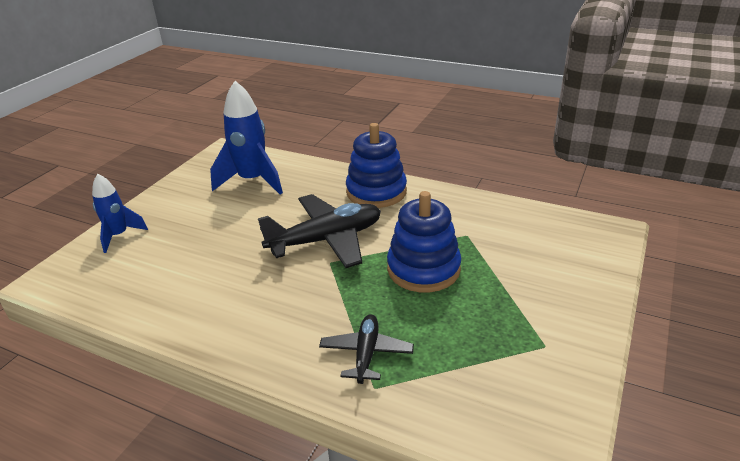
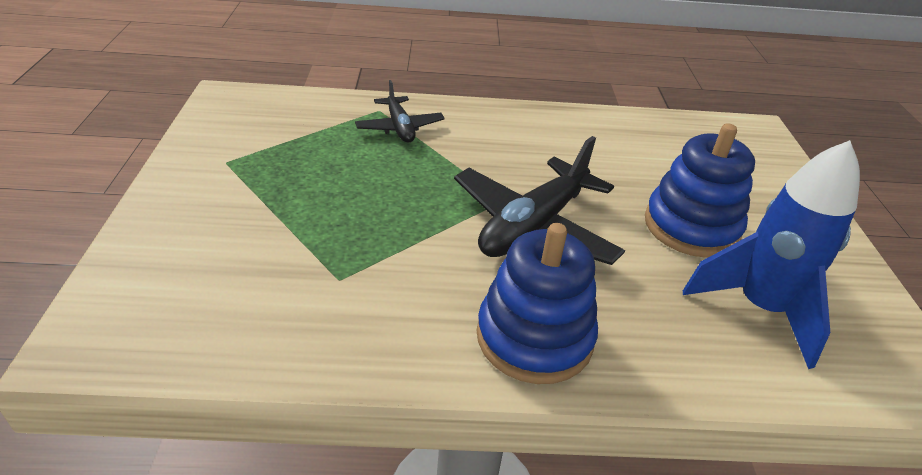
camera: 150 degrees right, 5 degrees up
(119, 236) = (778, 180): blue rocket -> none
(423, 269) = (382, 213): blue stacking toy -> blue stacking toy (691, 226)

